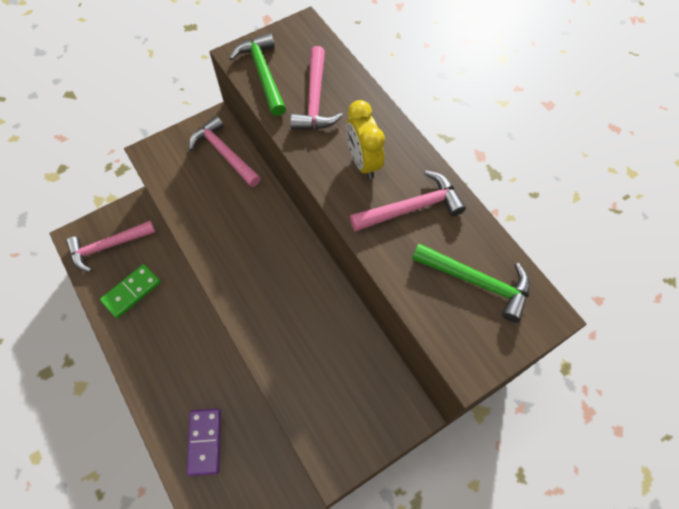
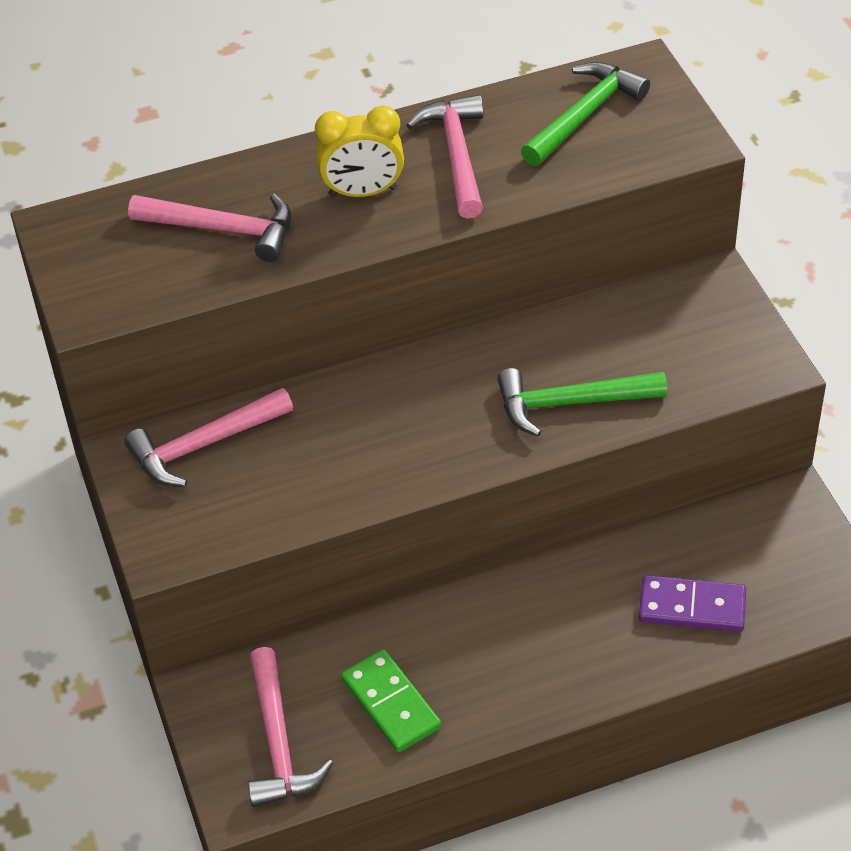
camera: 75 degrees left, 15 degrees down
(263, 74) = (143, 285): green hammer -> green hammer (571, 403)

